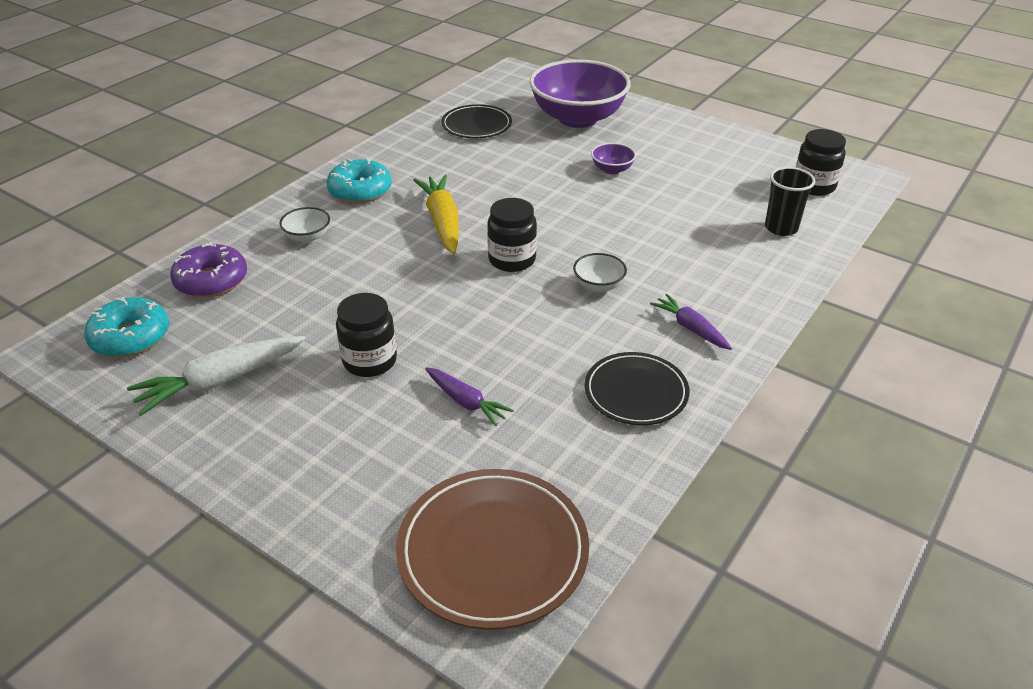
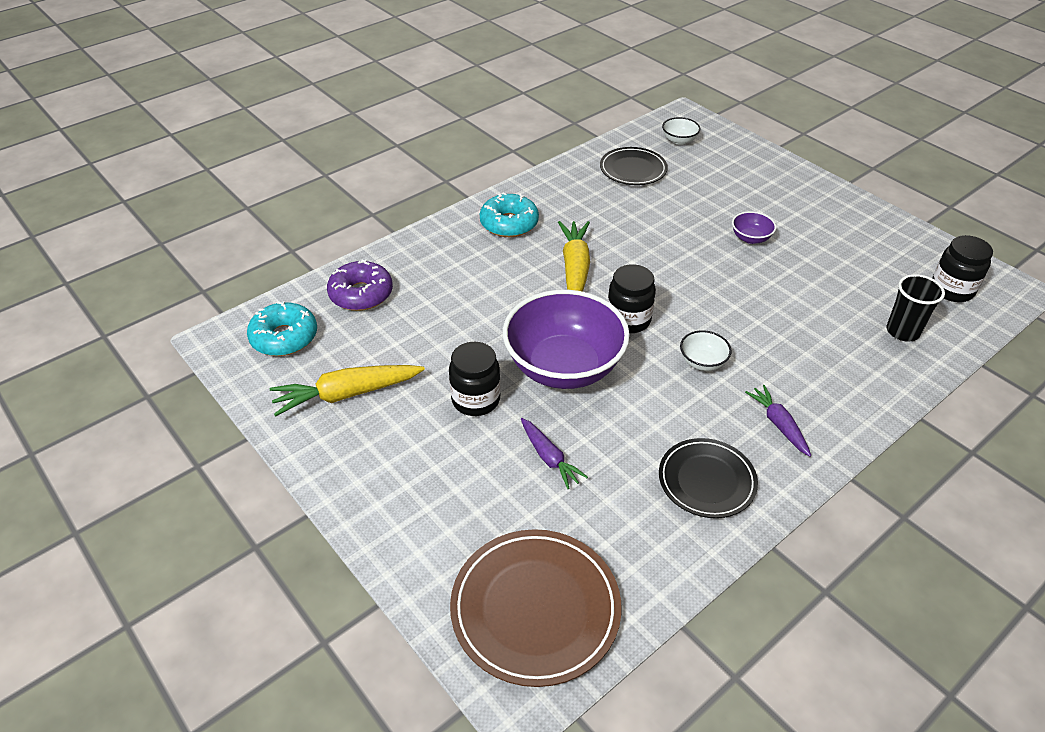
camera: 15 degrees right, 5 degrees up
(220, 381) = (347, 394): white carrot -> yellow carrot
(307, 237) = (452, 264): white bowl -> white bowl (679, 140)
(578, 118) = (732, 176): purple bowl -> purple bowl (564, 367)

